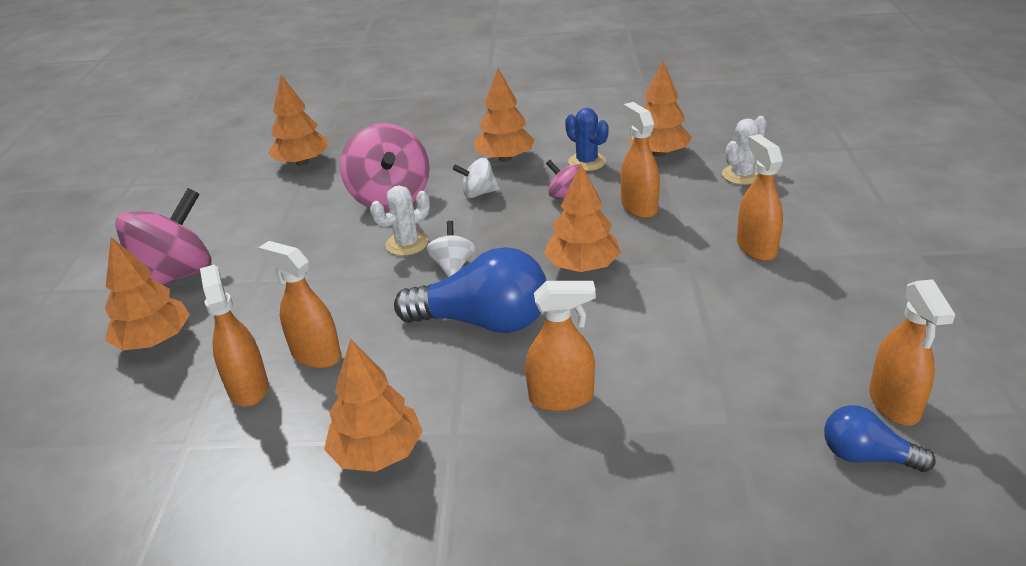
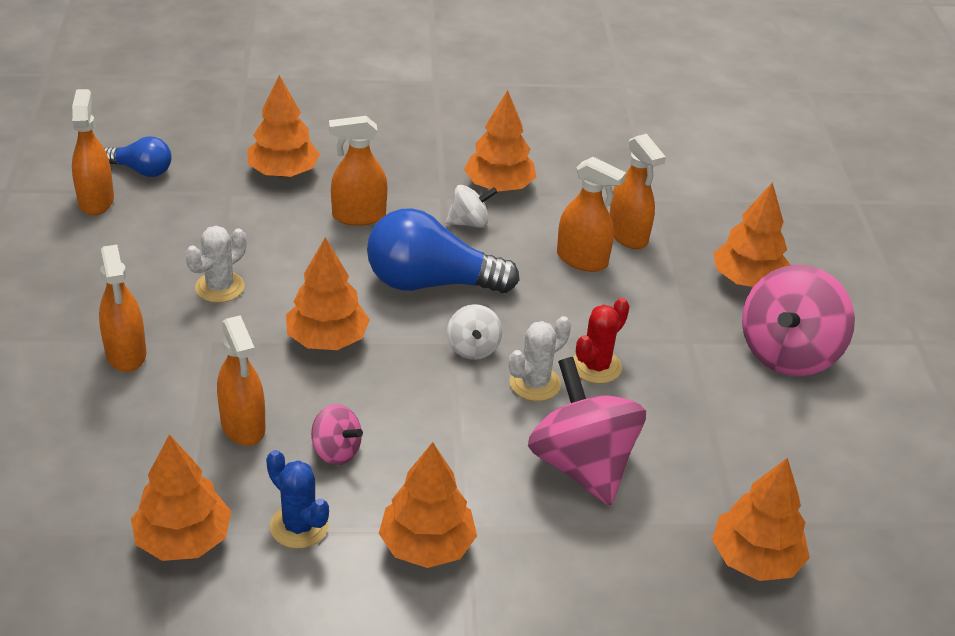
camera: 170 degrees right, 5 degrees up
(350, 258) = (596, 366): none -> red cactus
(478, 193) = (458, 467): white spinning top -> white spinning top (469, 222)
(669, 462) = (283, 172): none -> orange tree
(742, 175) = (81, 479): white cactus -> white cactus (220, 287)

